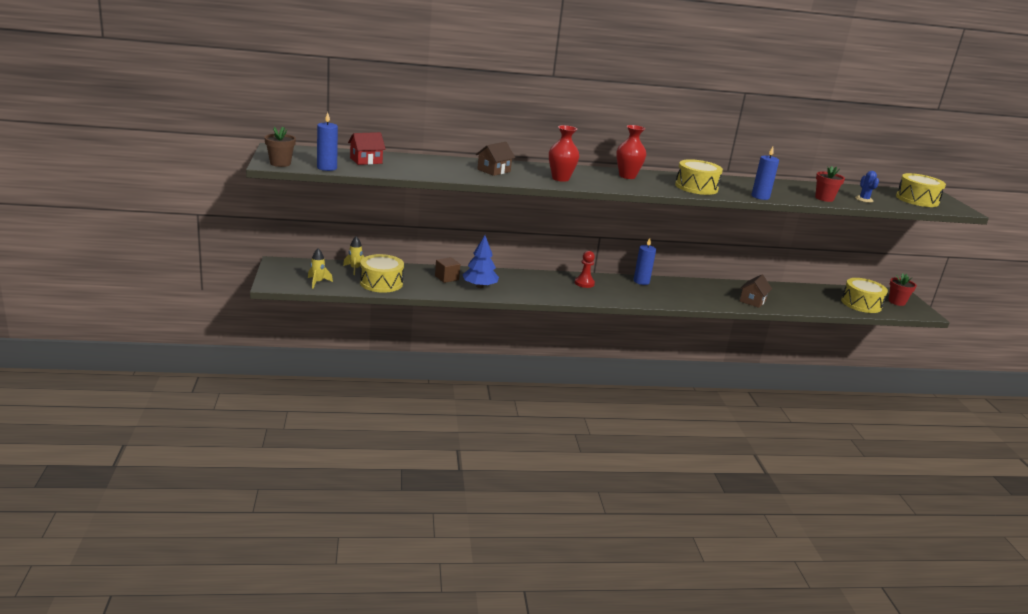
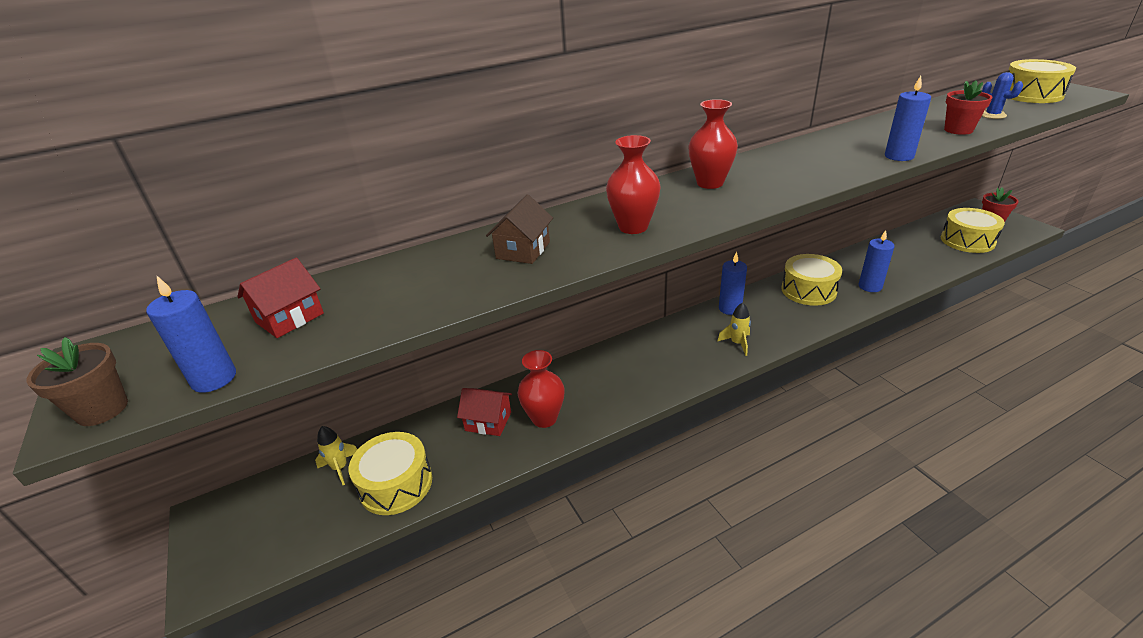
camera: 15 degrees left, 10 degrees up
(317, 282) = (288, 538): yellow rocket -> yellow rocket (737, 343)
(446, 278) = (488, 421): brown cube -> red house
(479, 286) = (544, 418): blue tree -> red vase
(584, 283) = (670, 344): red pawn -> none
(696, 187) = (811, 169): yellow drum -> yellow drum (808, 290)
(752, 301) = (870, 286): brown house -> blue candle

